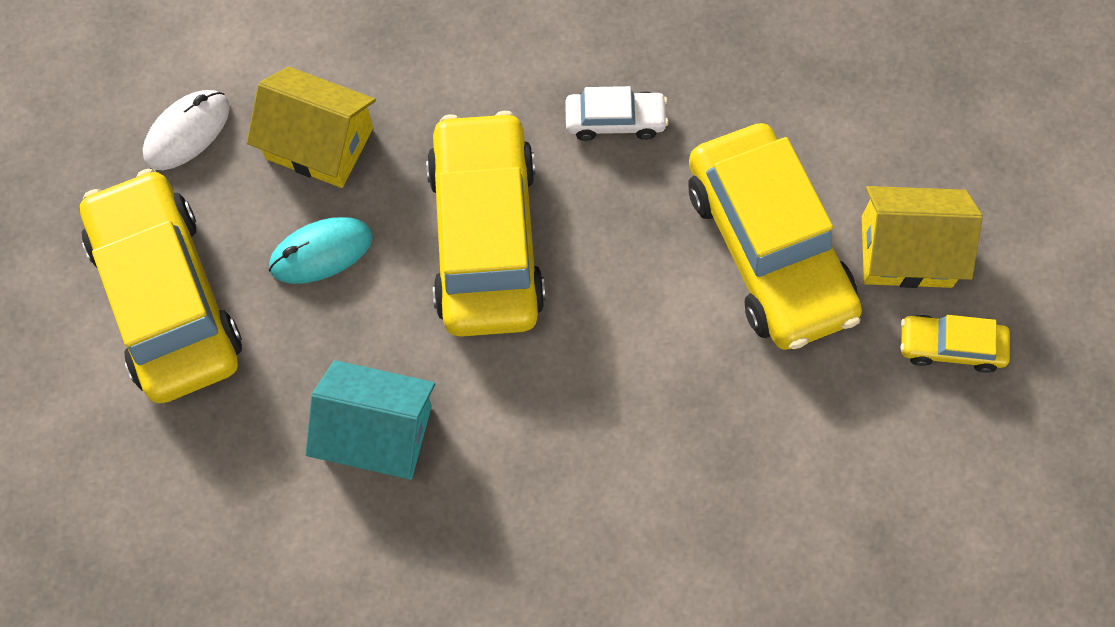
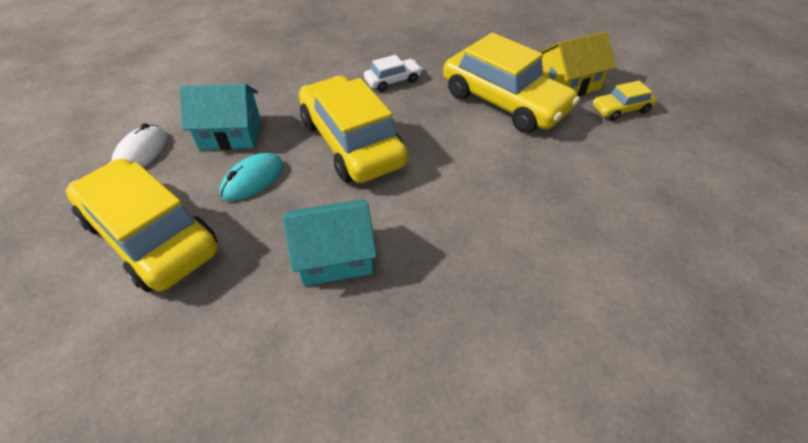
camera: 25 degrees left, 20 degrees down
(319, 143) = (230, 134): yellow house -> turquoise house

